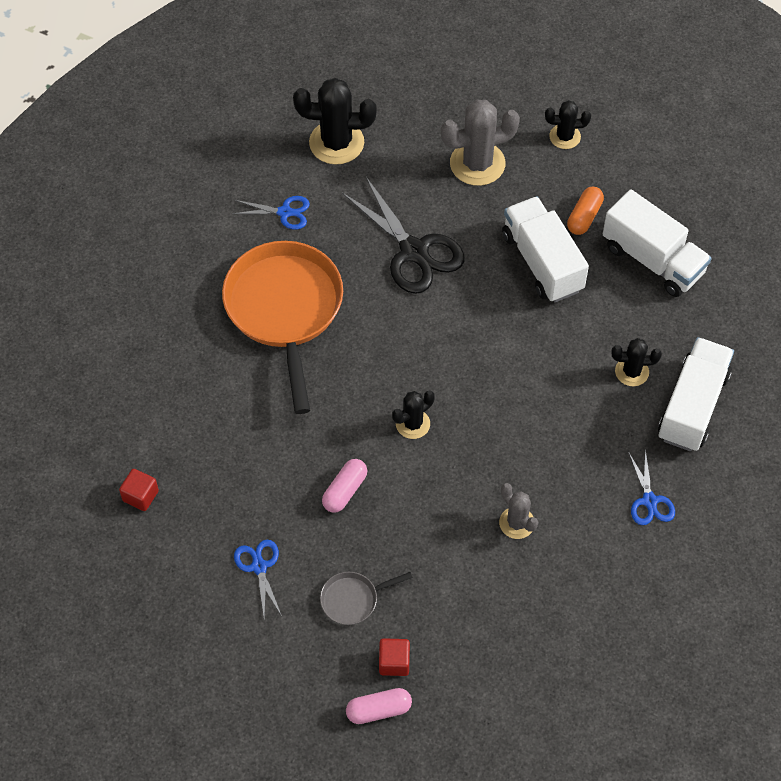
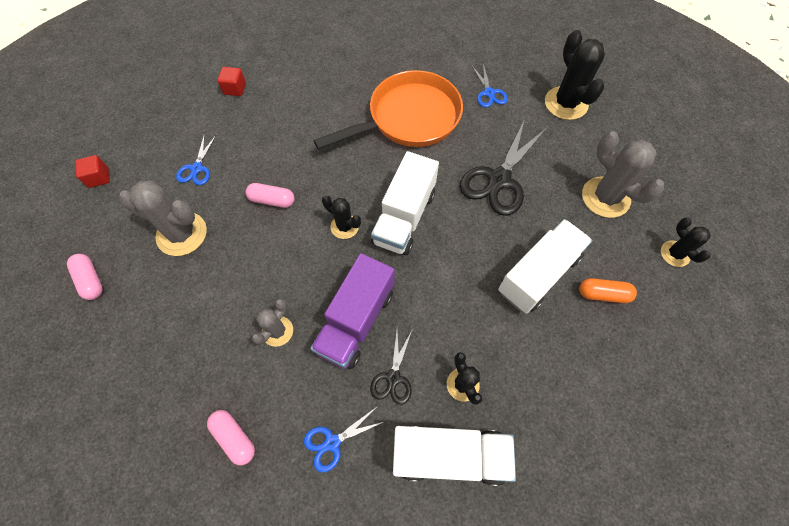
camera: 70 degrees right, 5 degrees up
(259, 566) = (197, 168): blue scissors -> blue scissors turned 135 degrees clockwise
(353, 599) = (182, 234): grey pan -> grey cactus
(394, 662) = (133, 278): red cube -> red cube (99, 178)
(532, 445) = (356, 321): none -> purple truck
(605, 429) = (393, 378): none -> black scissors
(616, 587) = (234, 437): none -> pink capsule
(653, 259) = (592, 368): white truck -> white truck (404, 217)

